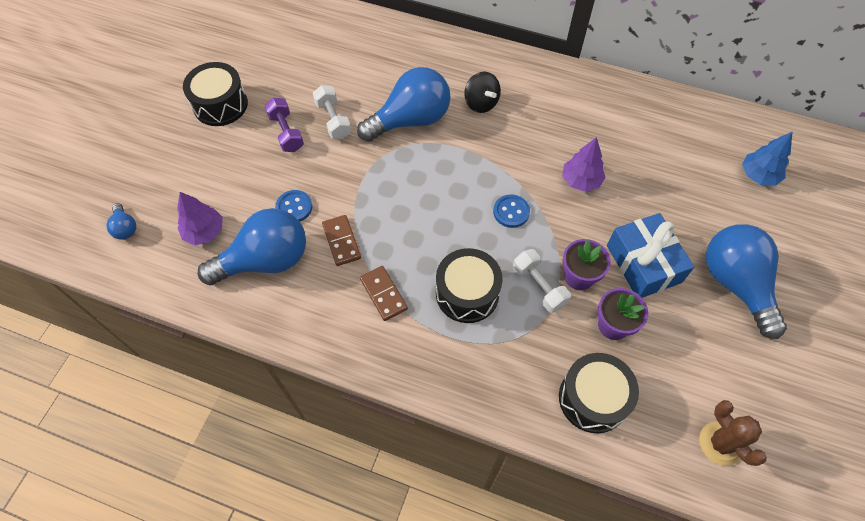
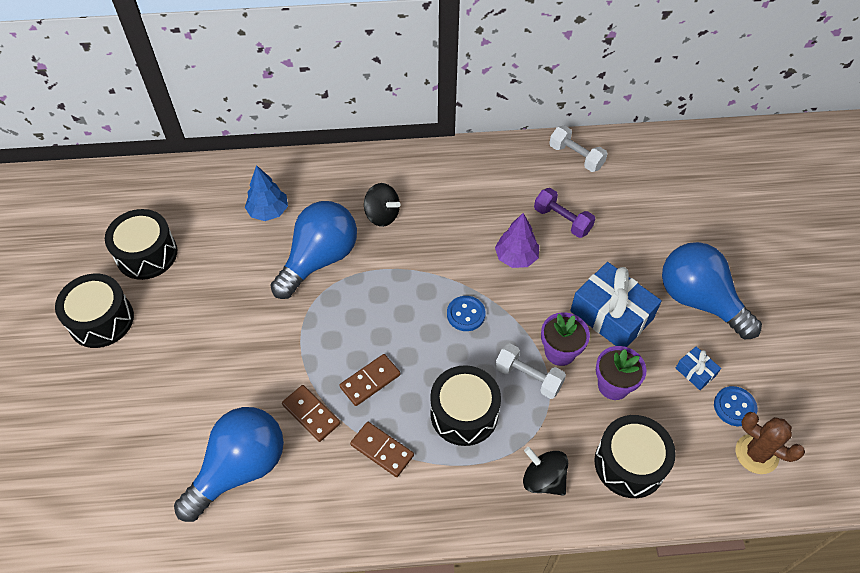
camera: 25 degrees left, 5 degrees down
(125, 228) = (60, 500): blue light bulb -> none
(204, 232) = (155, 466): purple tree -> none
(278, 67) = (146, 254): none -> black drum
(286, 132) = (192, 322): purple dumbbell -> purple dumbbell (562, 220)
(294, 207) = (242, 399): blue button -> blue button (734, 407)
(333, 120) = (237, 289): white dumbbell -> white dumbbell (576, 157)
(402, 234) = (370, 381): none -> brown domino
(507, 377) = (543, 479): none -> black spinning top
(698, 345) = (695, 372): none -> blue gift
(758, 175) = (669, 191): blue tree -> blue tree (268, 211)

